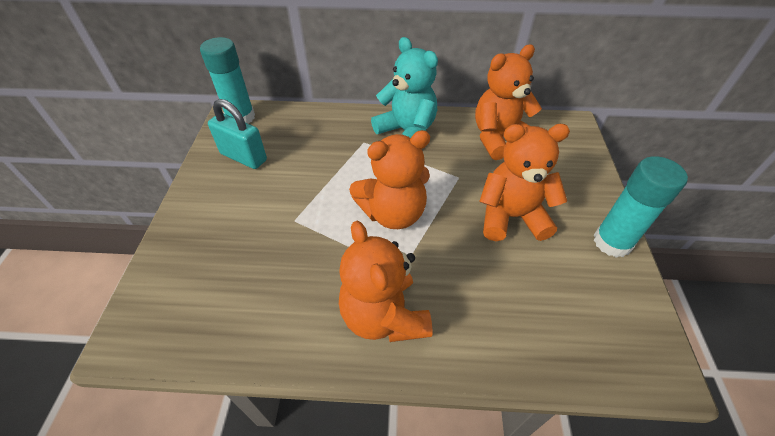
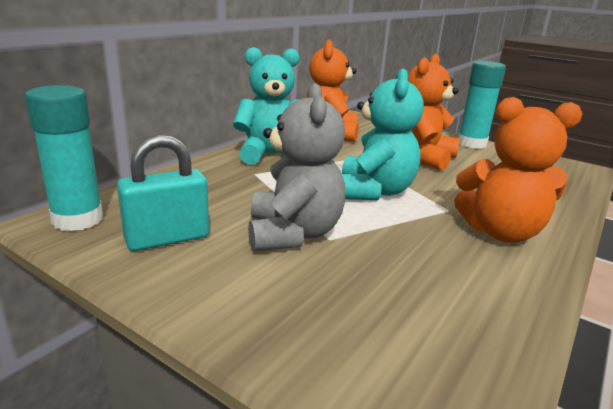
camera: 60 degrees left, 25 degrees down
(287, 201) = (293, 234): none -> grey teddy bear
(393, 213) = (374, 191): orange teddy bear -> turquoise teddy bear

